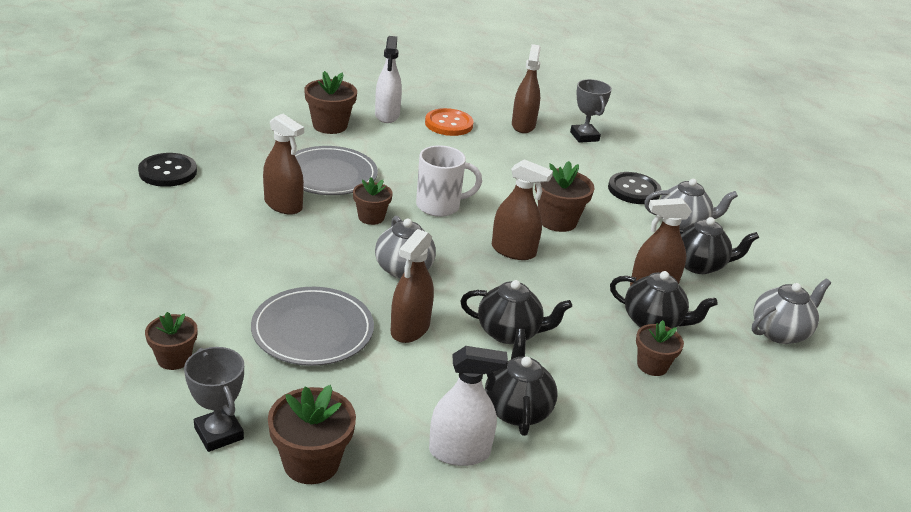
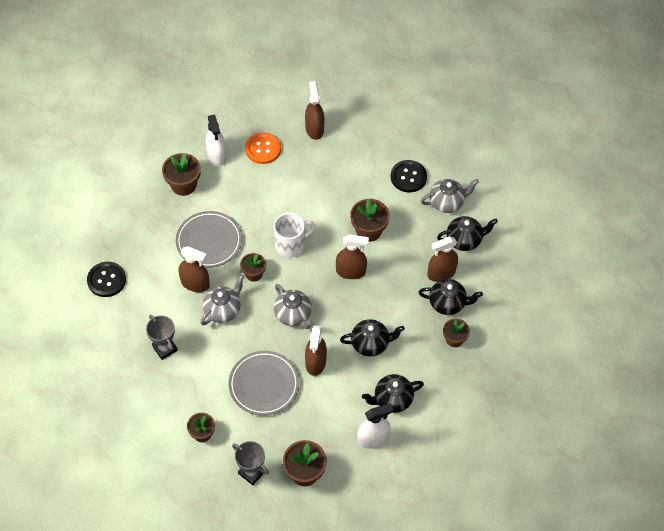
camera: 15 degrees left, 25 degrees up
(517, 409) = (392, 399): black teapot -> black teapot turned 90 degrees counterclockwise
(584, 136) = (360, 125): grey trophy -> grey trophy (165, 348)
(780, 332) = (520, 283): grey teapot -> grey teapot (223, 310)

